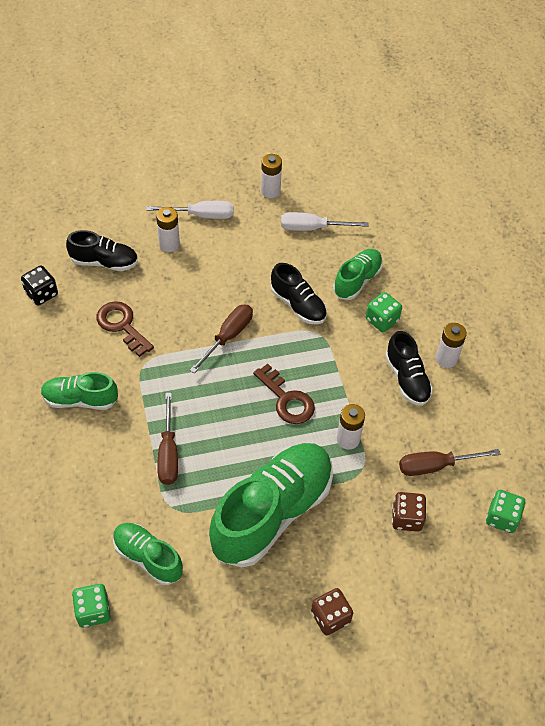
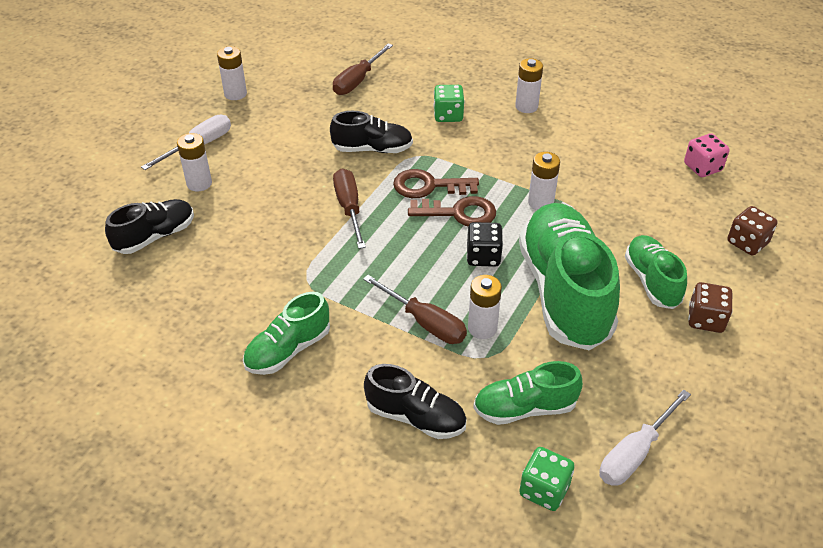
camera: 45 degrees left, 10 degrees down
(41, 294) = (125, 303): black dice -> black dice (483, 256)
(122, 326) = (243, 268): brown key -> brown key (428, 186)
(193, 488) = (482, 328): none -> white battery
(312, 228) = (307, 95): white screwdriver -> white screwdriver (635, 453)
(357, 280) = (392, 104): green shoe -> green shoe (652, 281)
(406, 518) = (652, 216): brown dice -> brown dice (747, 243)
(407, 379) = (520, 137): black shoe -> black shoe (415, 417)
(435, 466) = (619, 172): brown screwdriver -> brown screwdriver (358, 81)
(502, 518) = (702, 167): green dice -> pink dice

